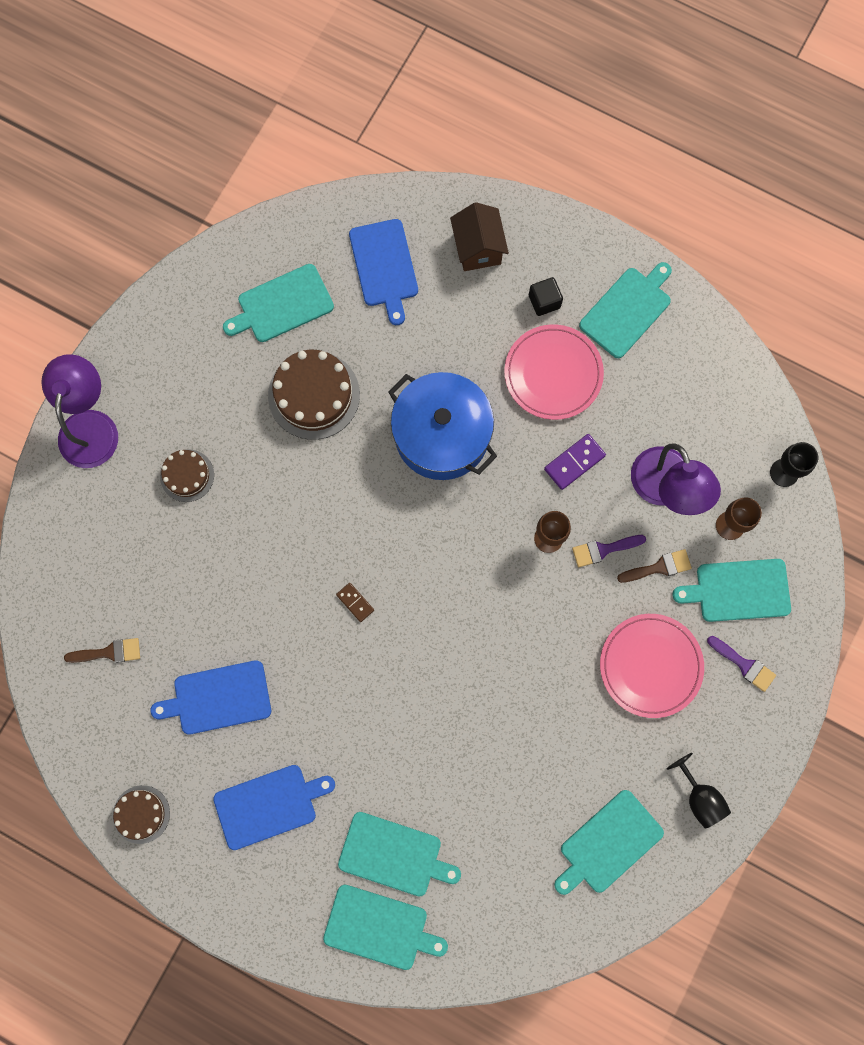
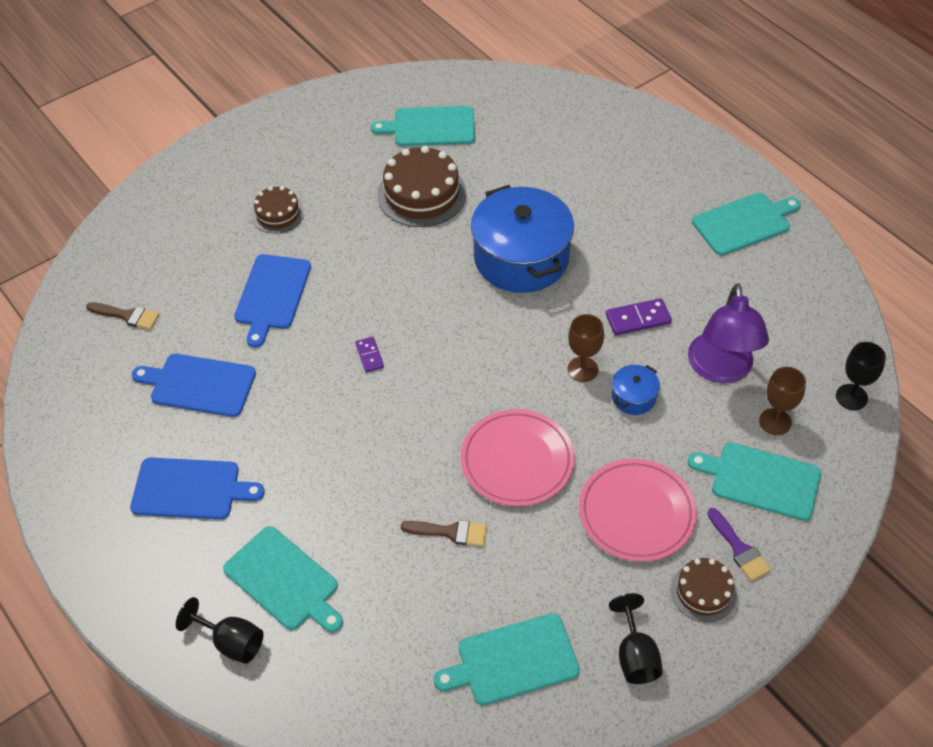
camera: 25 degrees right, 25 degrees down
(90, 425) = (220, 155): purple lamp -> none
(141, 814) = (70, 450): brown cake -> brown cake (703, 592)
(355, 602) = (369, 356): brown domino -> purple domino
(380, 927) = (231, 642): turquoise cutting board -> black goblet
(384, 266) = (534, 128): blue cutting board -> blue cutting board (272, 295)
(478, 248) = (624, 140): brown house -> none
(544, 301) = (667, 193): black cube -> none
(553, 374) = (650, 247): pink plate -> pink plate (517, 460)
(603, 550) = (633, 397): purple brush -> blue pot
(659, 567) = (684, 431): brown brush -> brown brush (450, 532)

